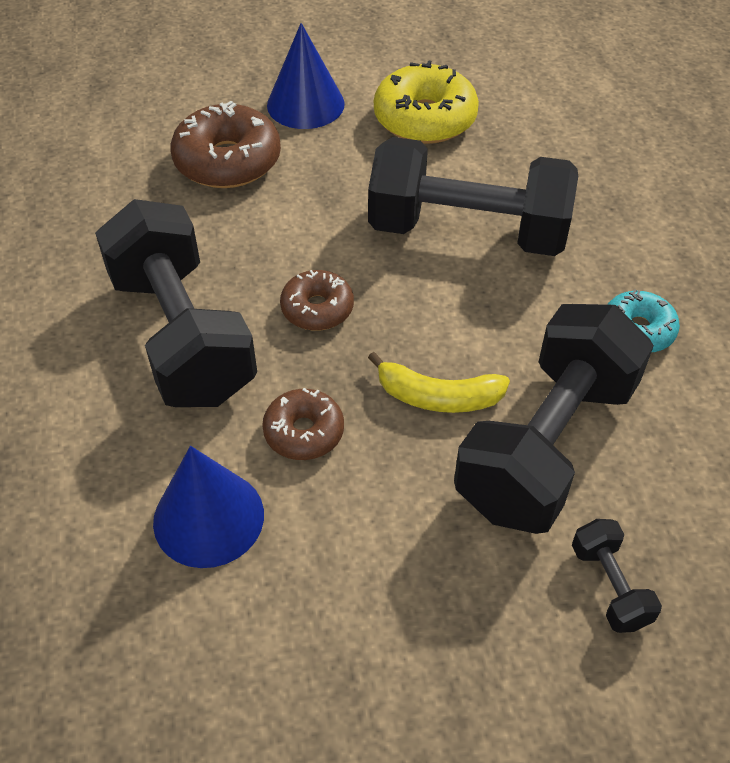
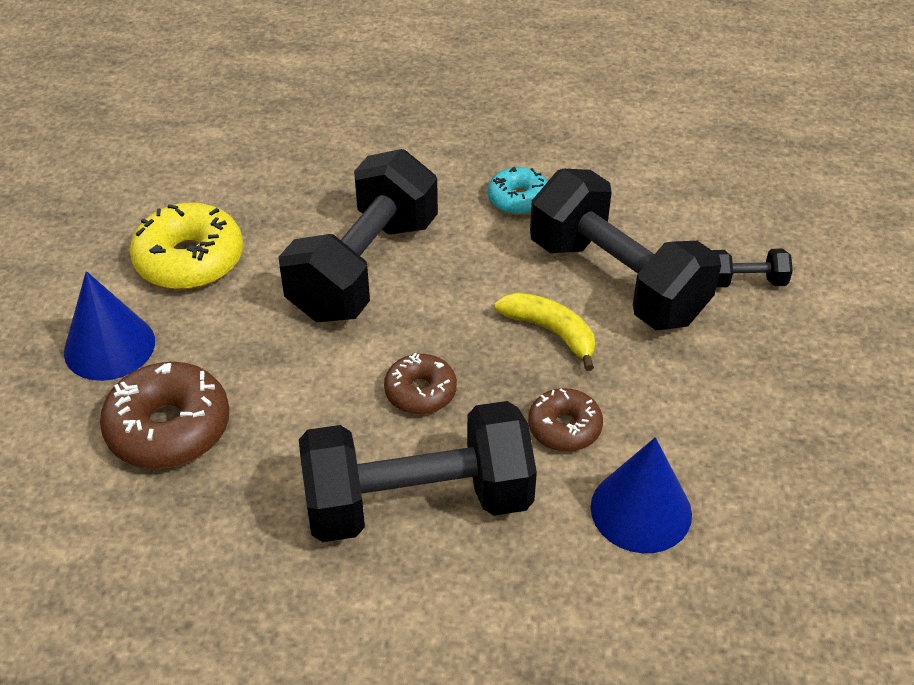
camera: 75 degrees left, 5 degrees down
(438, 397) = (551, 332): yellow banana -> yellow banana turned 75 degrees counterclockwise

